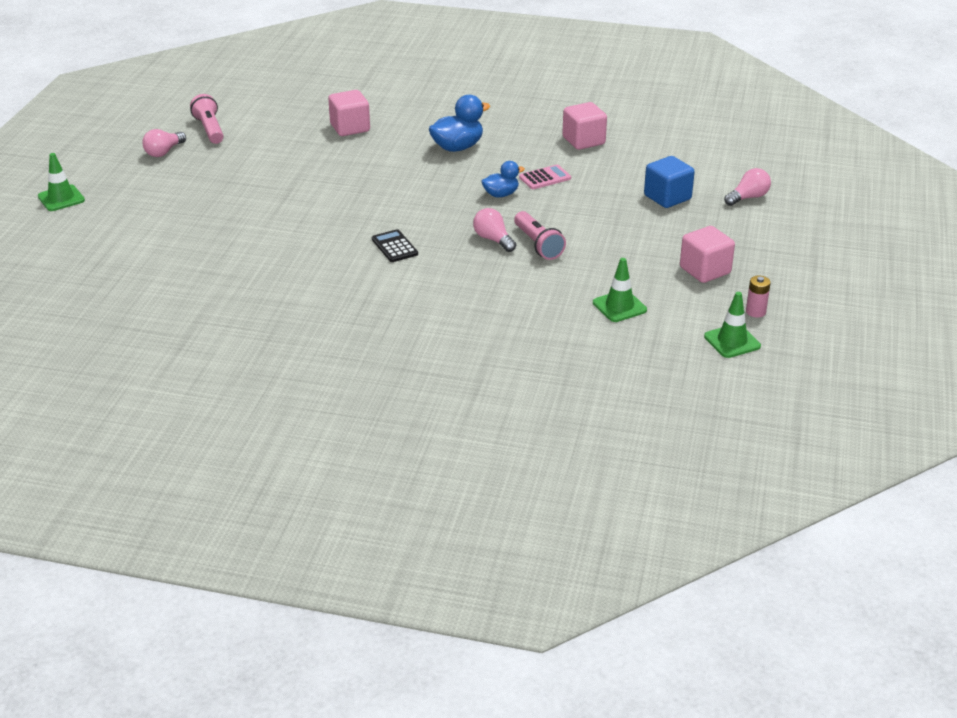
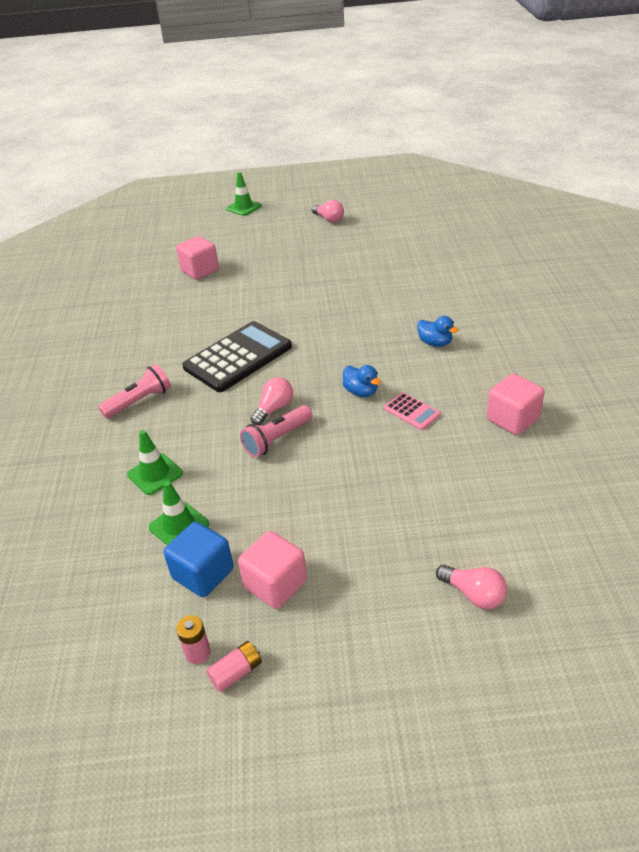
camera: 75 degrees right, 5 degrees up
(164, 152) = (329, 219): pink light bulb -> pink light bulb turned 150 degrees counterclockwise
(209, 129) = (376, 224): pink flashlight -> pink flashlight (139, 401)
(350, 128) = (427, 279): pink cube -> pink cube (200, 271)
(394, 247) = (238, 357): black calculator -> black calculator, size x2.16
(457, 147) = (435, 343): blue duck -> blue duck, size x0.63
(667, 197) = (427, 515): blue cube -> blue cube (203, 574)
(732, 341) = (129, 640): green traffic cone -> green traffic cone (155, 474)
(778, 298) = (236, 672): none -> pink battery

